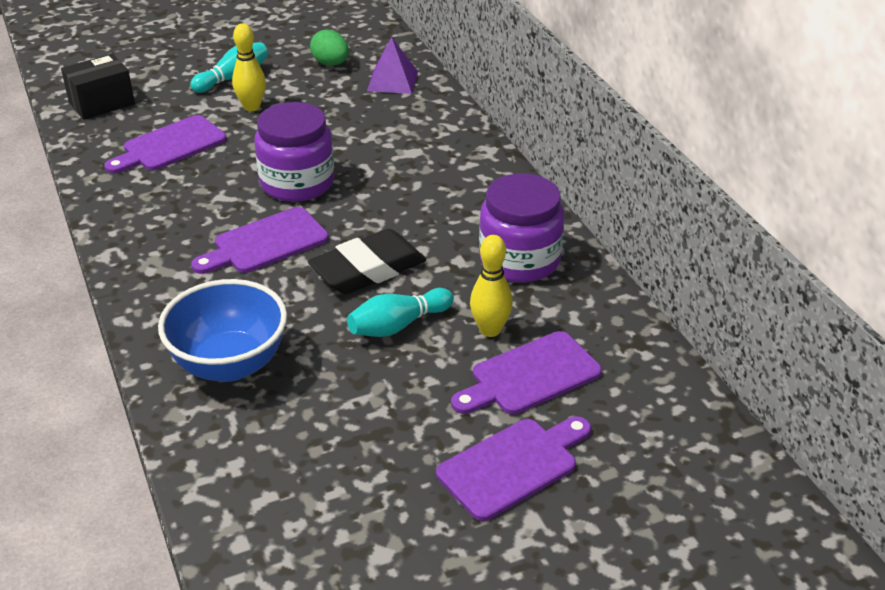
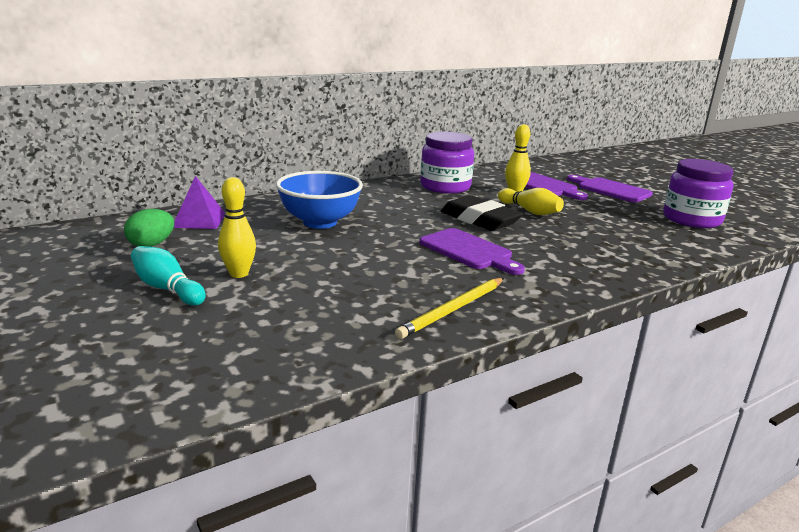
camera: 100 degrees left, 15 degrees down
(102, 103) = (211, 369): black box -> none
(134, 212) = (453, 310): none -> yellow pencil
(170, 146) = (322, 307): purple cutting board -> none
(230, 364) = (611, 251): blue bowl -> blue bowl (320, 222)
(297, 183) = (378, 246): purple jar -> purple jar (691, 219)
(398, 325) = (529, 211): turquoise bowling pin -> yellow bowling pin

